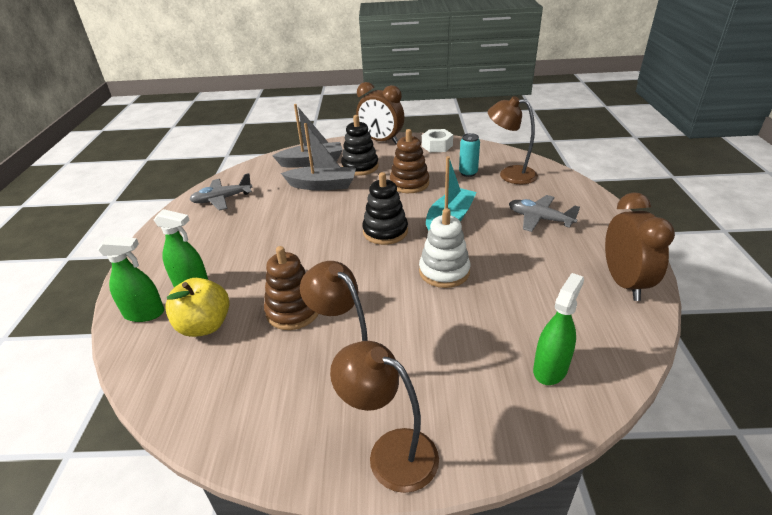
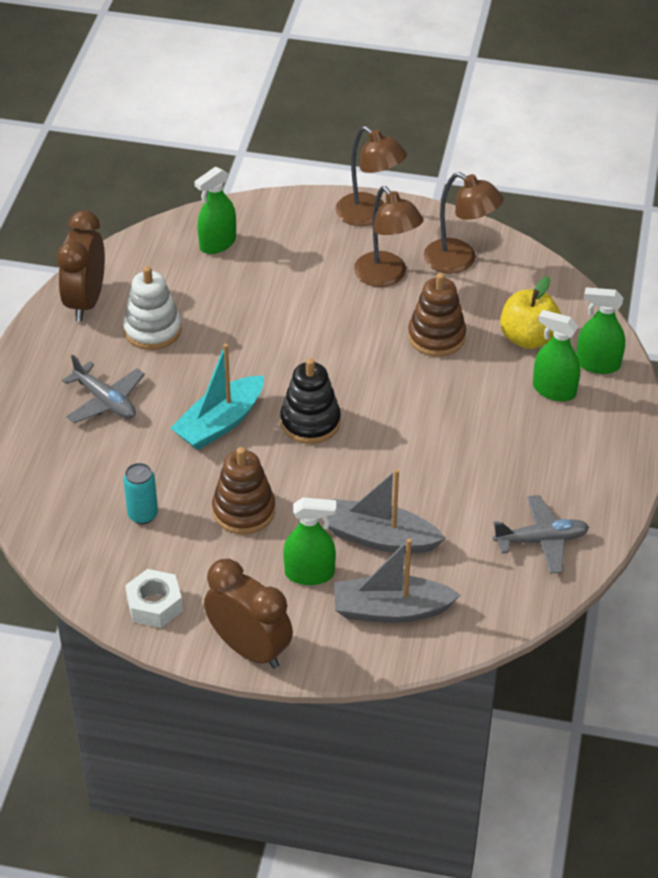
camera: 170 degrees left, 10 degrees up
(360, 167) = (309, 573): black stacking toy -> green spray bottle
(444, 271) = (262, 350): white stacking toy -> white stacking toy (152, 330)
(510, 174) = (82, 496): brown lamp -> brown lamp (459, 261)

